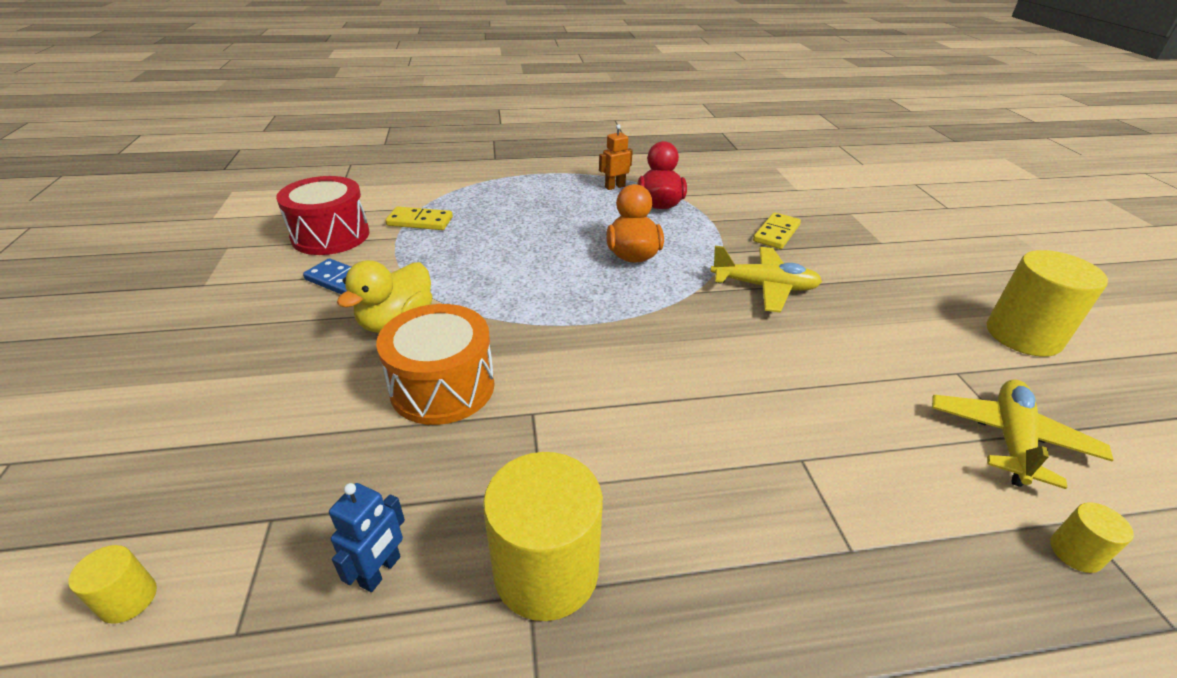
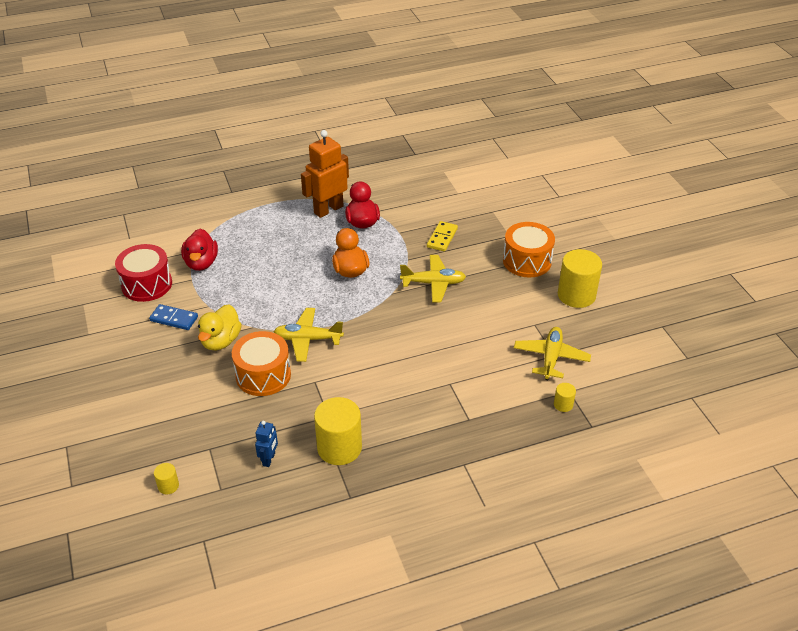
camera: 10 degrees left, 5 degrees up
(420, 221) = (201, 263): yellow domino -> red duck
(541, 339) = (308, 339): none -> yellow plane
(614, 187) = (328, 209): orange robot -> orange robot, size x2.05
(918, 276) = (527, 261): none -> orange drum

